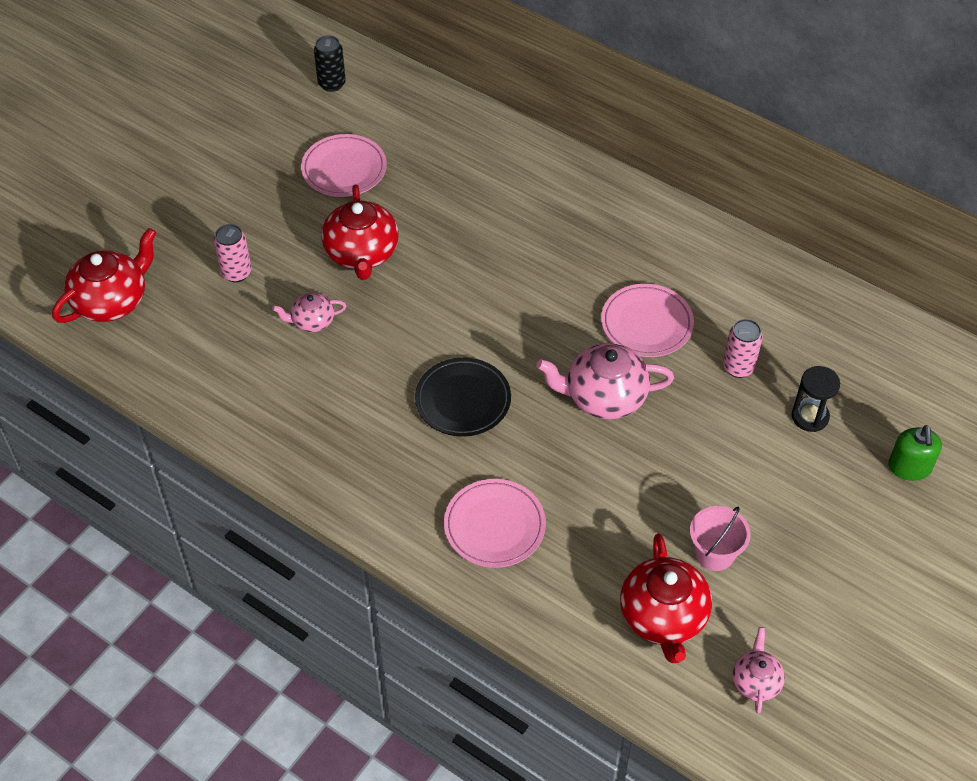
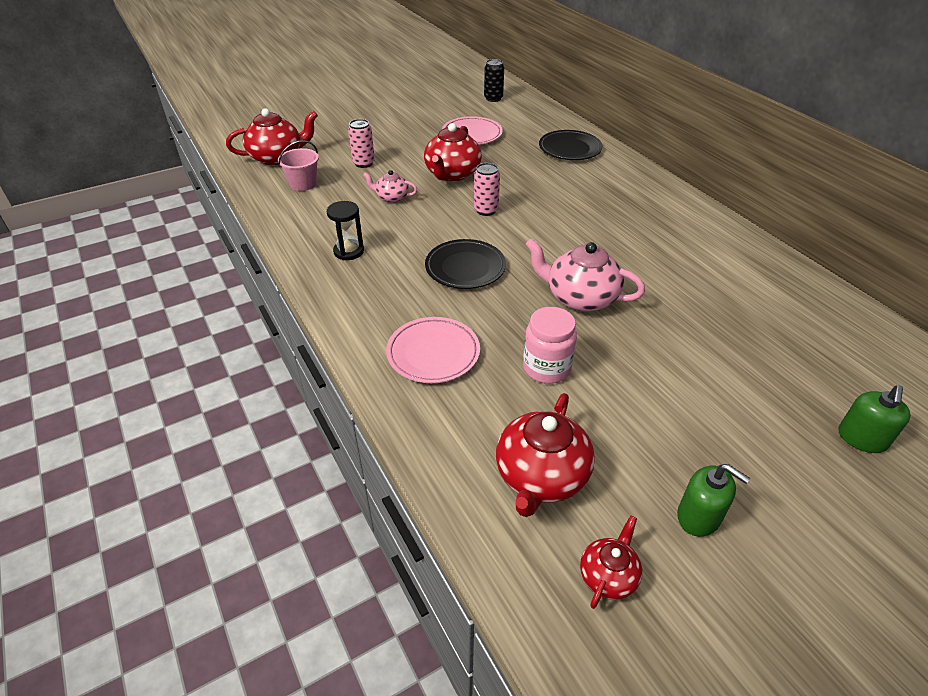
camera: 25 degrees right, 10 degrees down
(482, 157) = (570, 149): none -> black plate
(613, 500) = (546, 368): none -> pink jar
(646, 324) = (642, 263): pink plate -> none
(714, 553) = (621, 441): pink bucket -> pink bucket (303, 184)
(738, 367) = (711, 312): pink can -> pink can (486, 210)
(756, 681) = (608, 576): pink teapot -> red teapot
(804, 599) = (698, 516): none -> green soap dispenser
(810, 417) = (766, 366): black hourglass -> black hourglass (349, 251)

